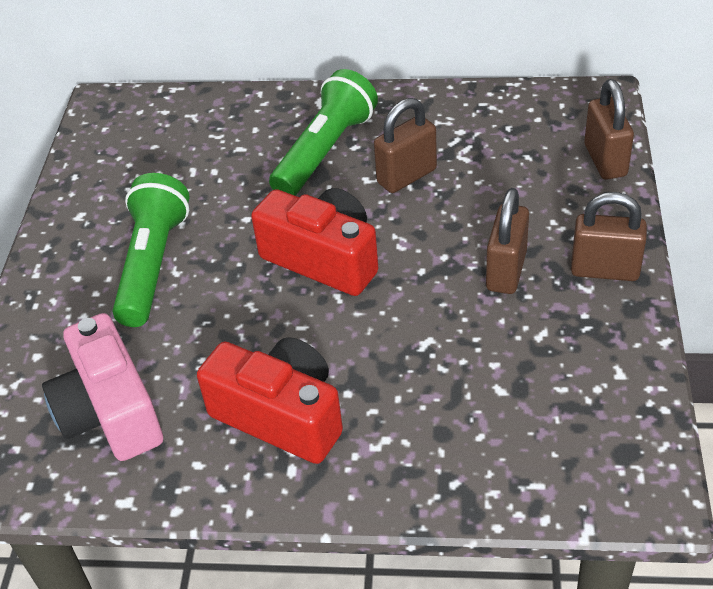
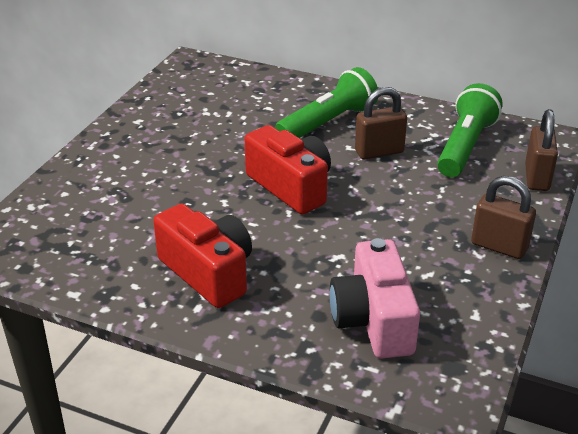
camera: 15 degrees right, 10 degrees down
(110, 412) = (93, 238): pink camera -> pink camera (373, 320)
(153, 264) = (171, 160): green flashlight -> green flashlight (465, 146)
(506, 271) = (422, 228): brown padlock -> none

